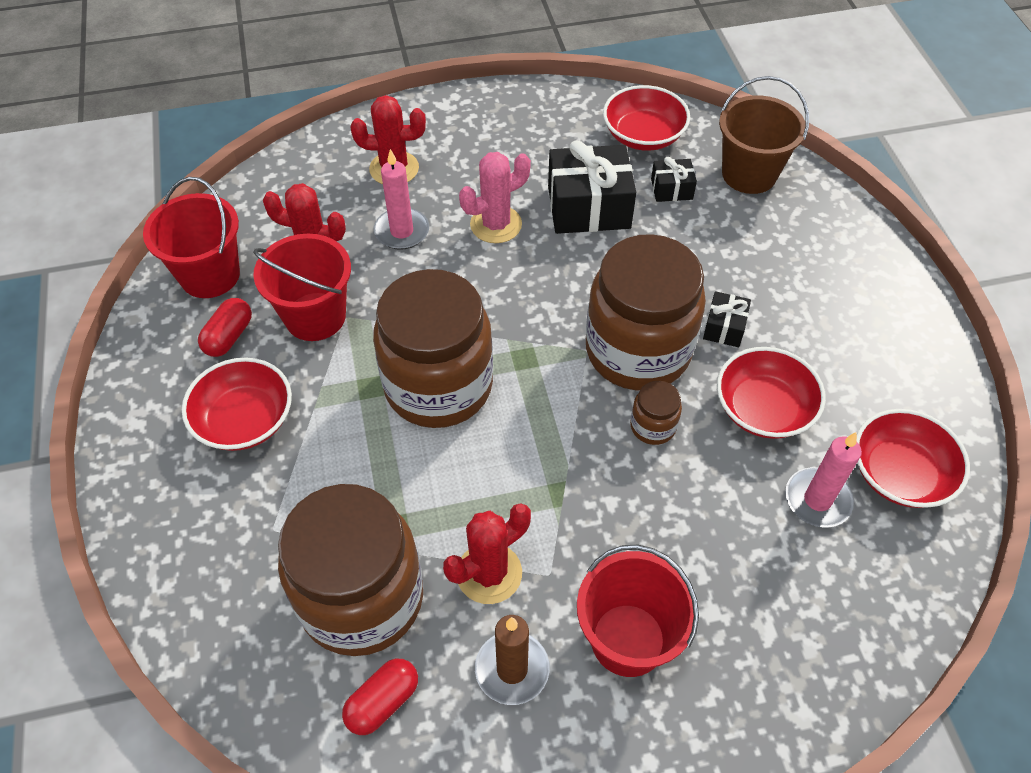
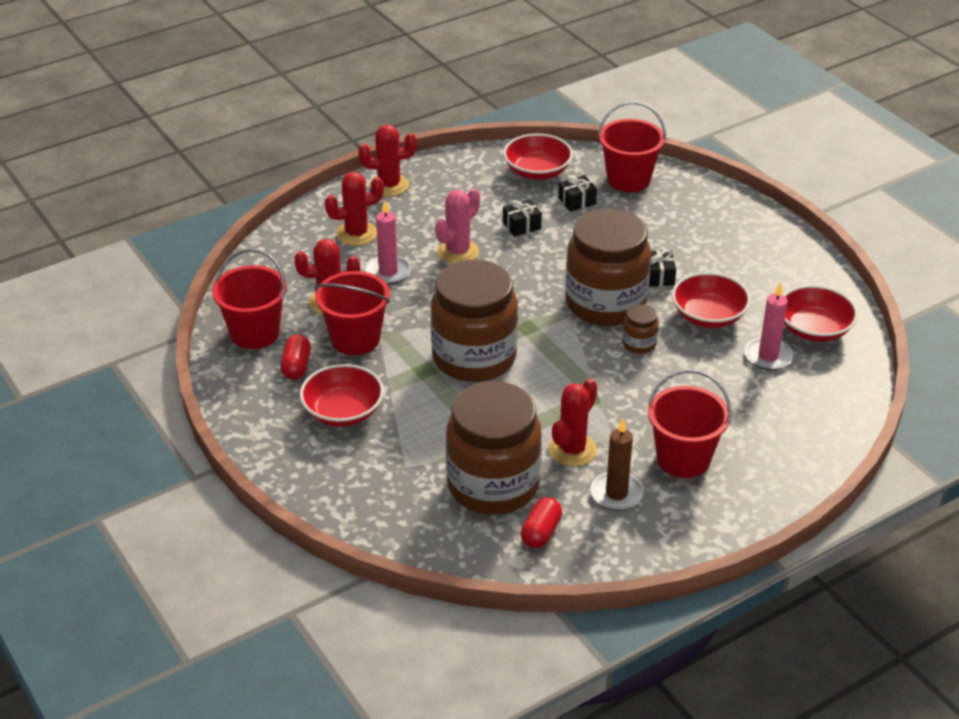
camera: 20 degrees left, 15 degrees down
(464, 113) = (389, 185): none -> red cactus
(588, 207) = (521, 226): black gift -> black gift, size x0.50
(749, 174) = (628, 179): brown bucket -> red bucket

